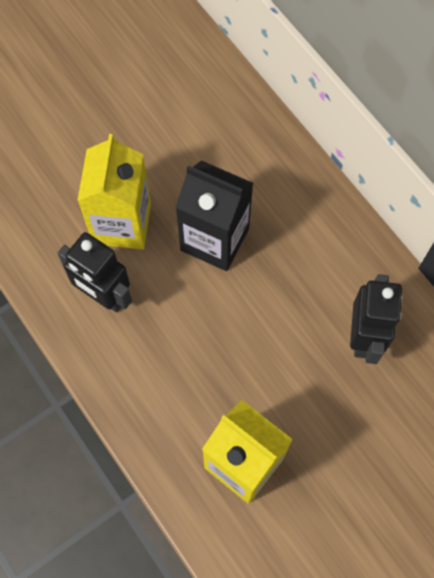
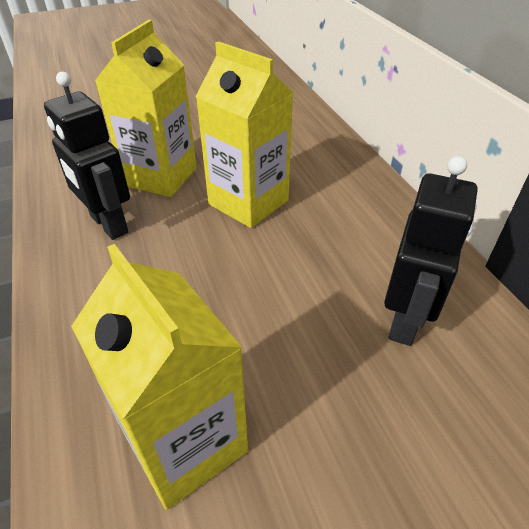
camera: 15 degrees right, 25 degrees down
(214, 239) = (248, 202): black carton -> yellow carton

